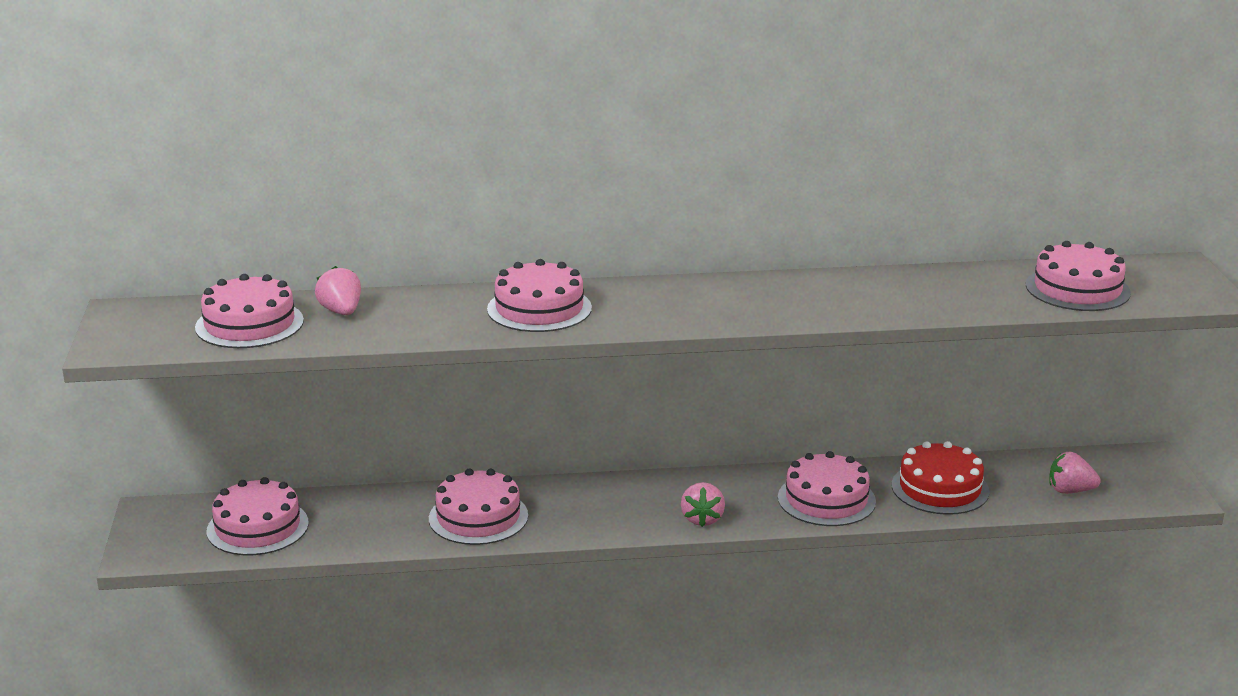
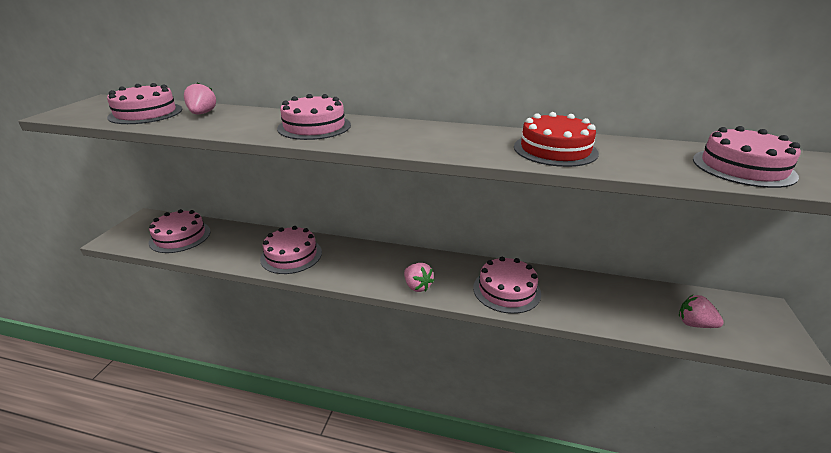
camera: 20 degrees right, 5 degrees up
(702, 519) = (417, 286): pink strawberry -> pink strawberry turned 60 degrees counterclockwise
(940, 488) = (591, 299): red cake -> red cake (555, 150)

